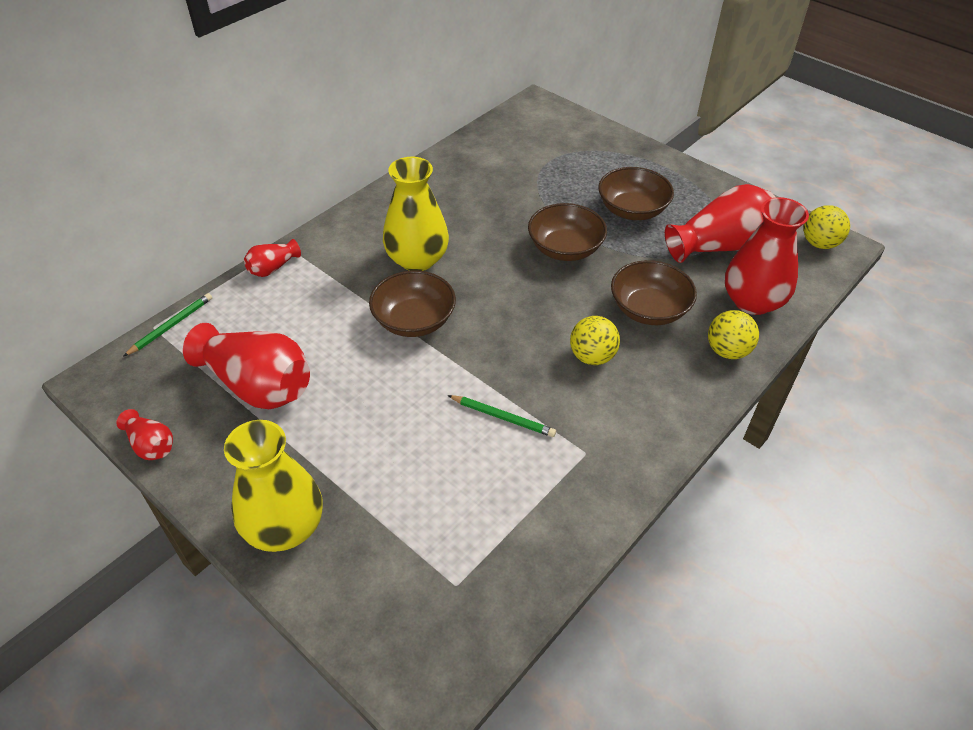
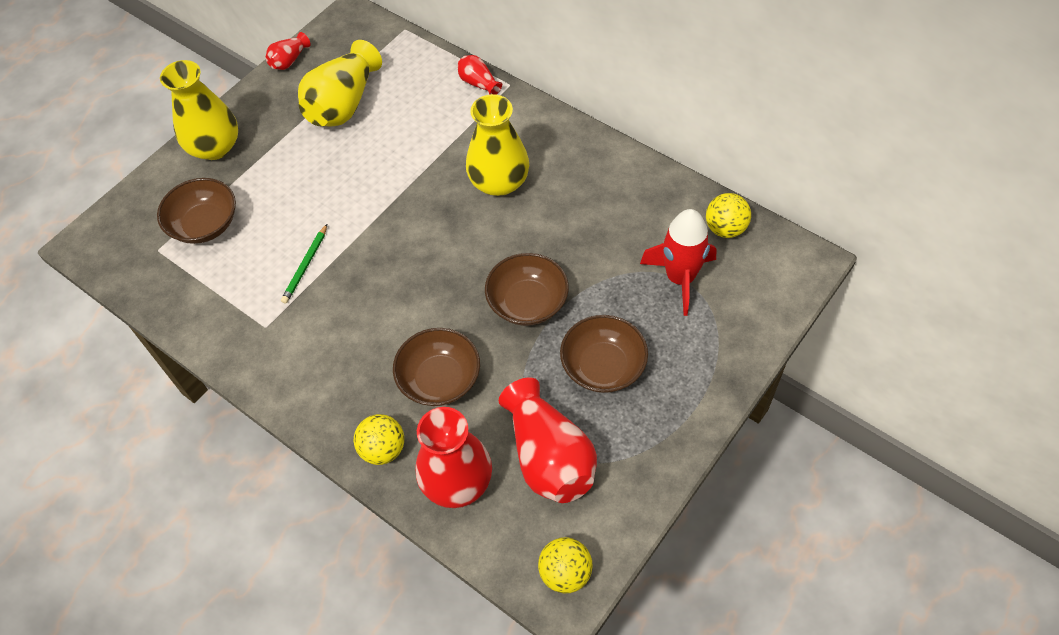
camera: 90 degrees right, 10 degrees up
(171, 326) = (406, 39): green pencil -> none
(258, 385) = (343, 104): red vase -> yellow vase
(414, 320) = (417, 191): brown bowl -> brown bowl (205, 224)
(546, 162) = (680, 278): none -> red rocket
(592, 357) = (374, 330): yellow ball -> yellow ball (725, 228)

